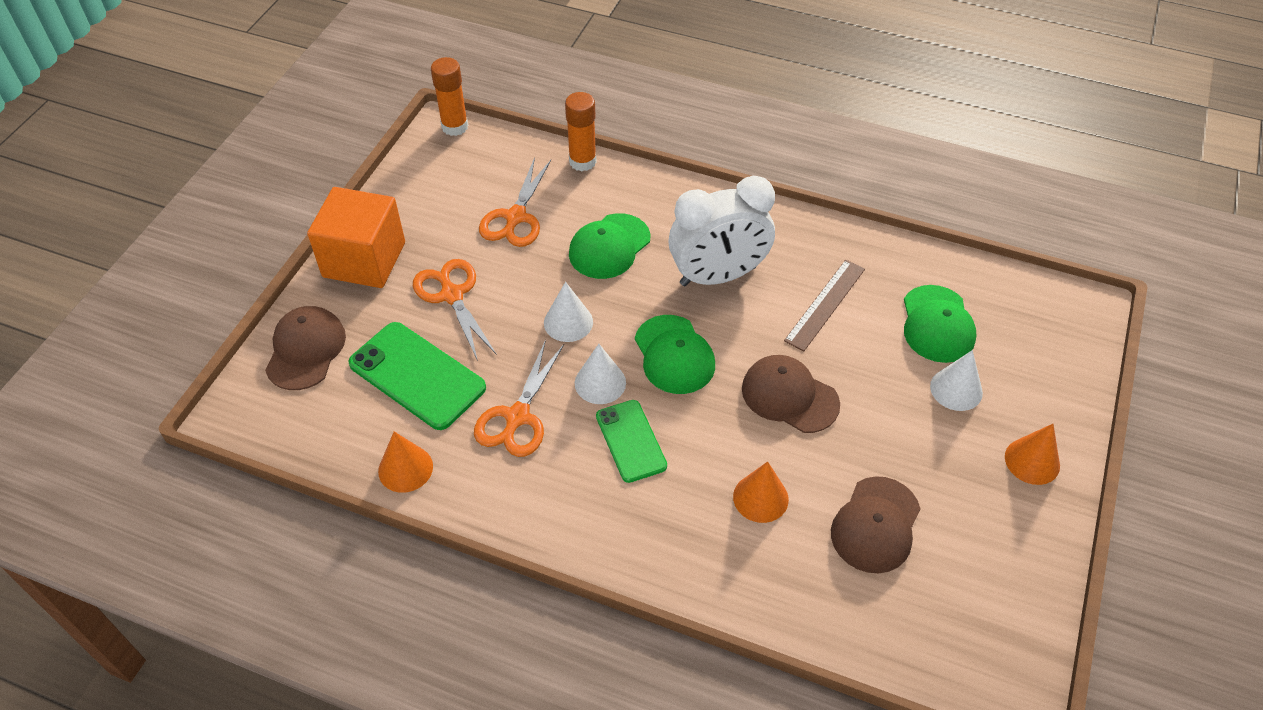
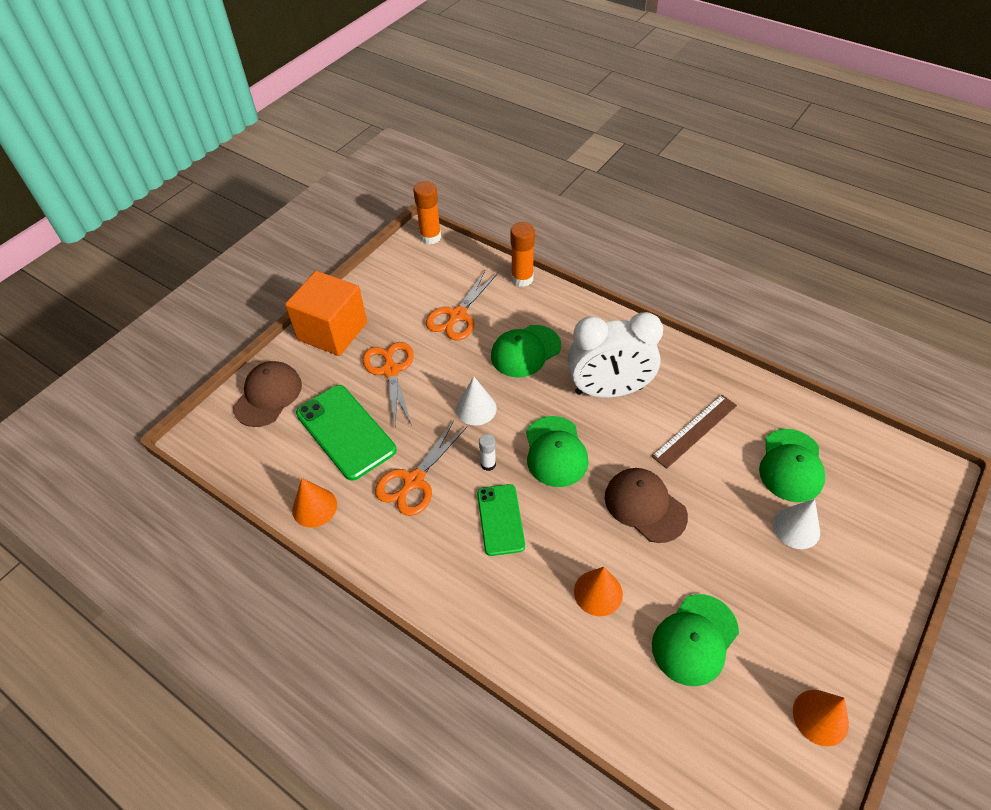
camera: 15 degrees right, 0 degrees up
(600, 383) = (488, 464): white cone -> white glue stick
(875, 525) = (695, 639): brown cap -> green cap
(1032, 461) = (854, 609): orange cone -> orange cone (820, 717)

